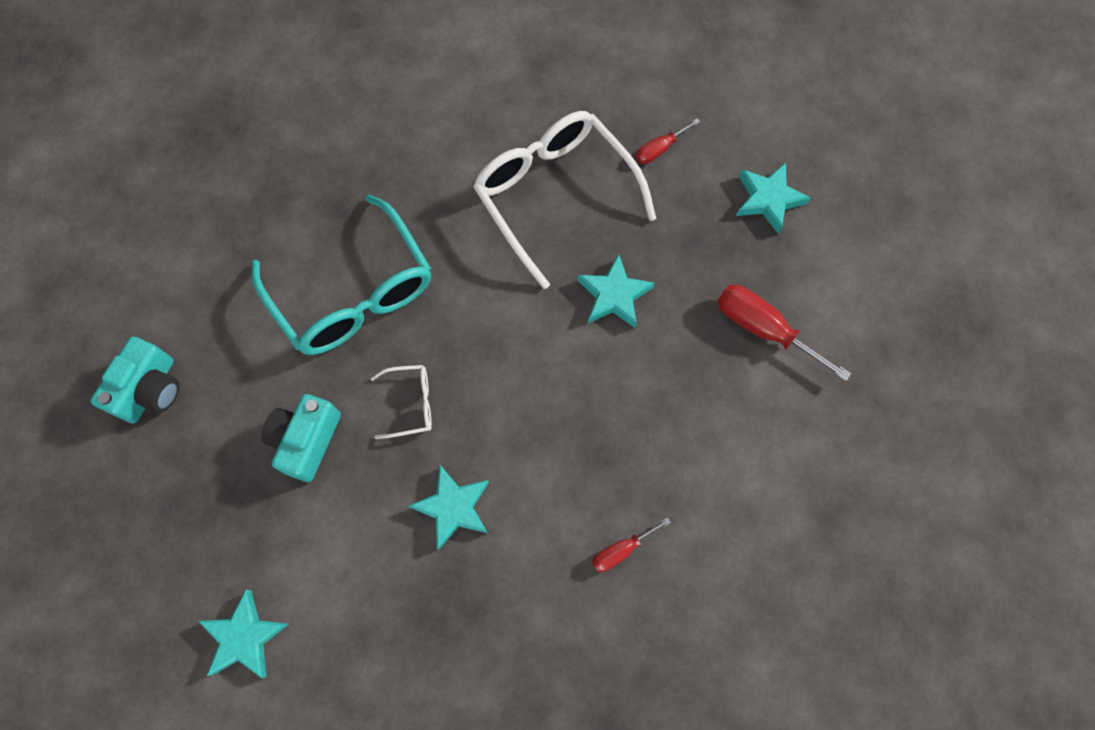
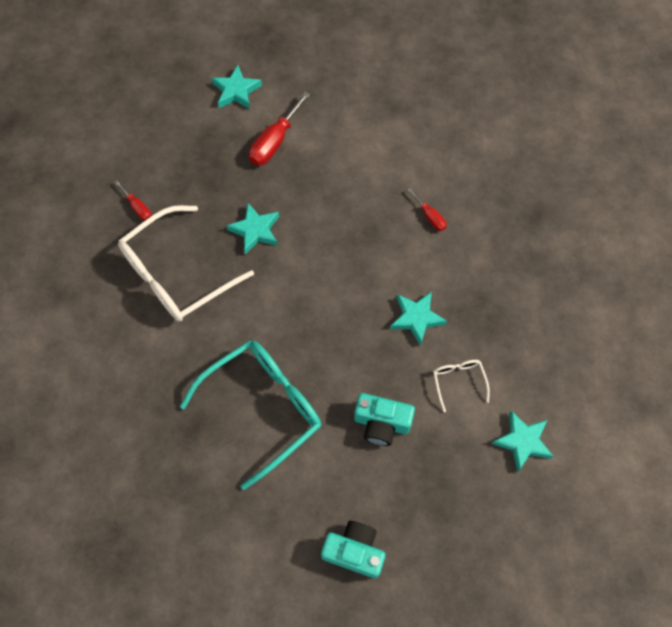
camera: 95 degrees left, 5 degrees down
(411, 403) = (346, 355): white glasses -> white glasses (458, 381)
(768, 199) = (178, 140): turquoise star -> turquoise star (236, 91)

